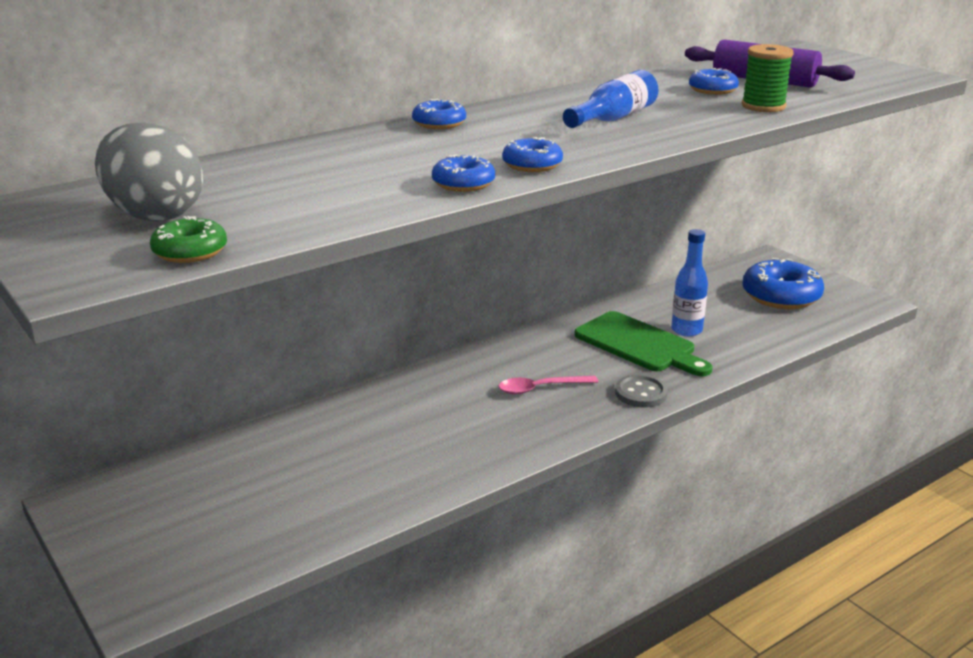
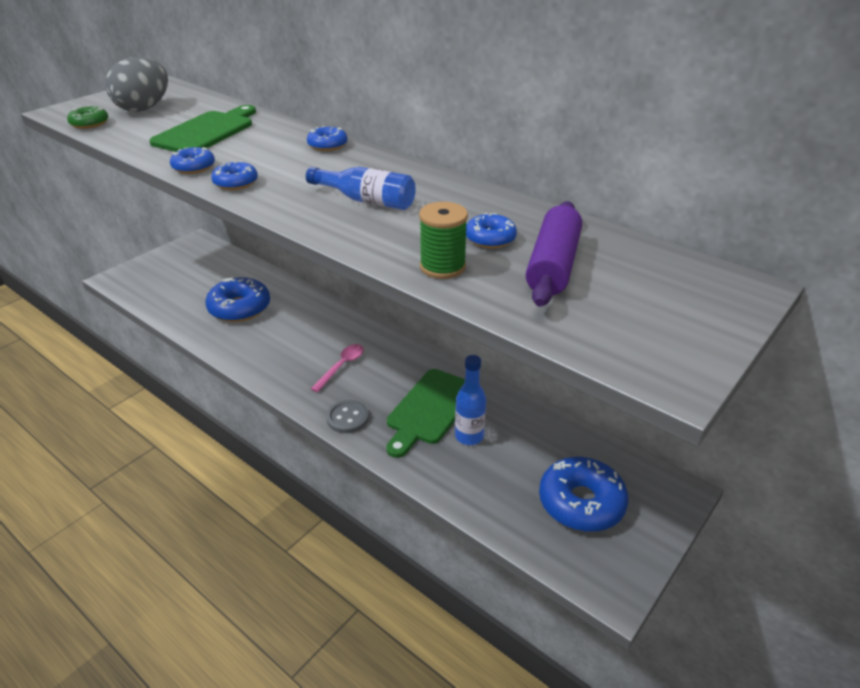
camera: 75 degrees right, 10 degrees up
(324, 177) = (206, 131): none -> green cutting board
(352, 460) = (239, 308): none -> blue donut
(540, 388) = (342, 366): pink spoon -> pink spoon turned 60 degrees clockwise

